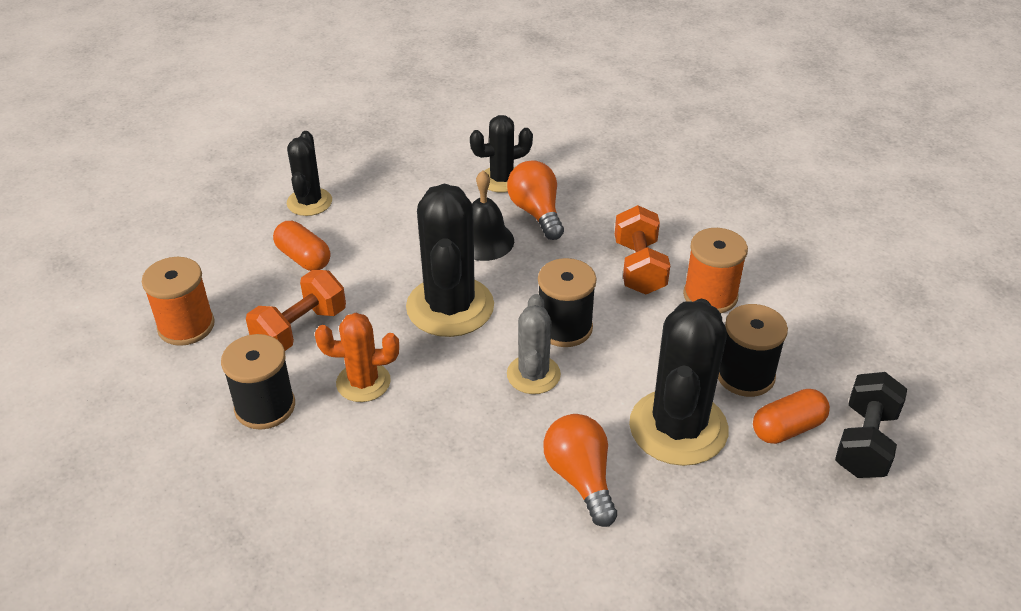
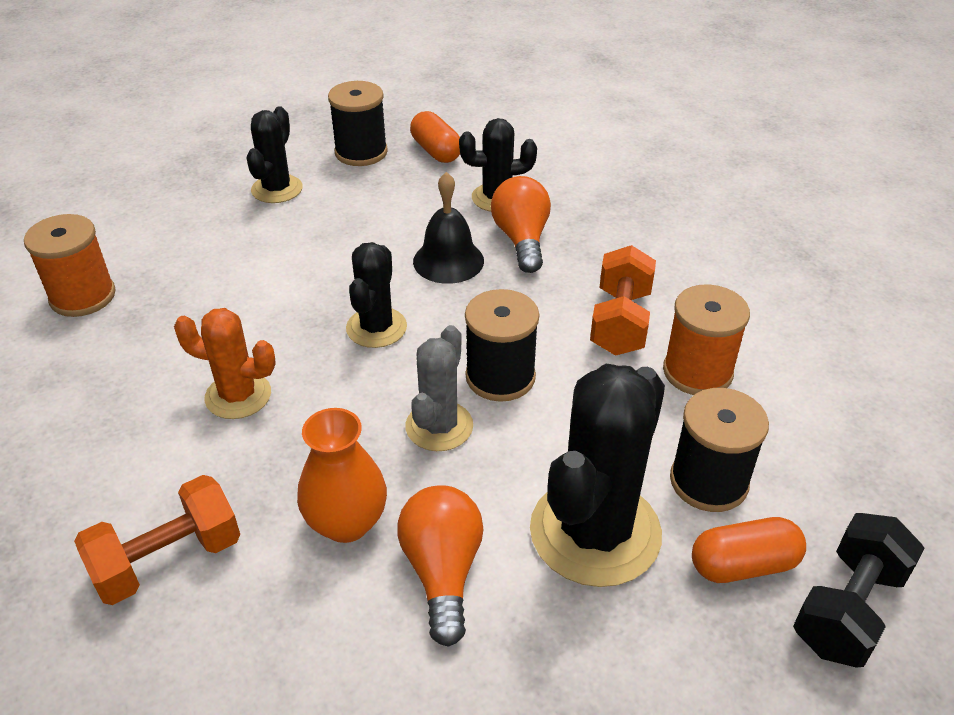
camera: 15 degrees right, 0 degrees up
(265, 407) = (117, 402): black spool -> black spool (361, 152)
(300, 329) = (199, 322): orange dumbbell -> orange dumbbell (168, 560)
(304, 258) = (242, 246): orange capsule -> orange capsule (436, 151)
(450, 307) = (376, 328): black cactus -> black cactus, size x0.57
(494, 460) = (346, 523): none -> orange vase

